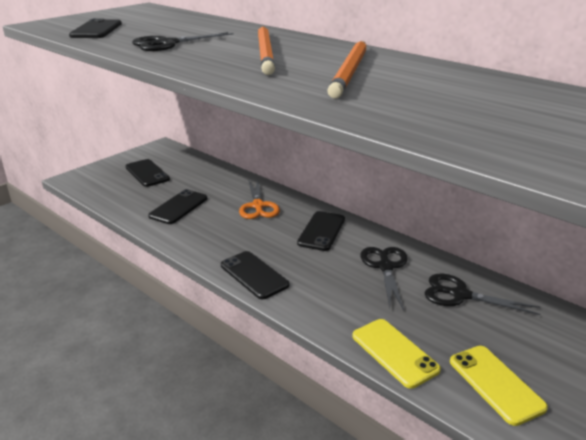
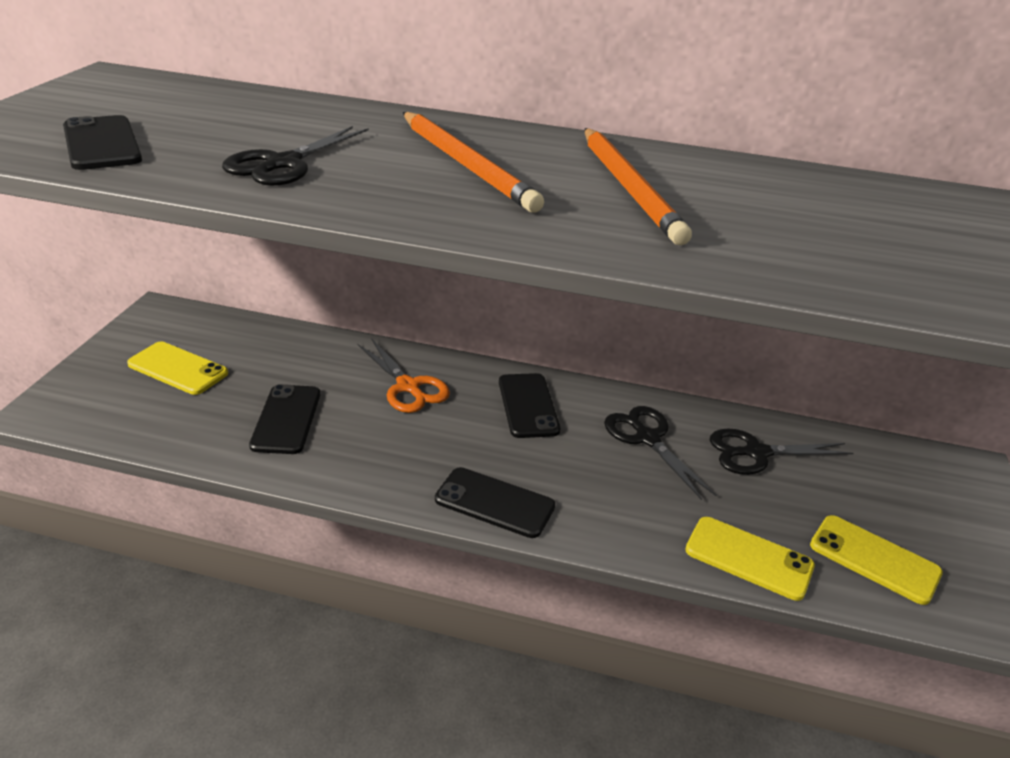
camera: 30 degrees left, 5 degrees up
(147, 173) = (178, 369): black phone -> yellow phone

